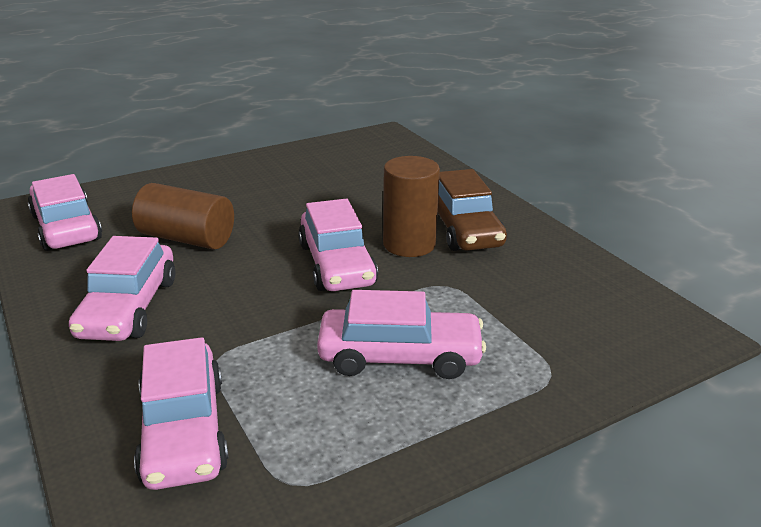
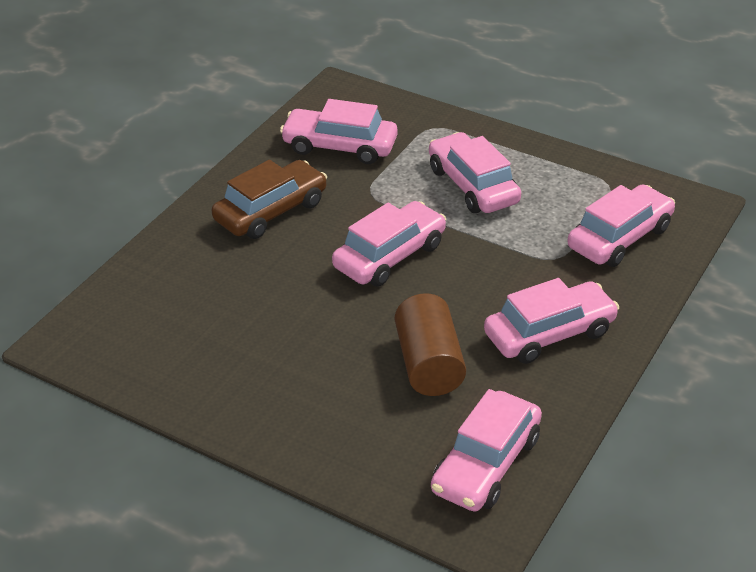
camera: 120 degrees left, 10 degrees up
(409, 244) = (323, 231): brown cylinder -> none
(551, 294) = (339, 146): none -> pink car

